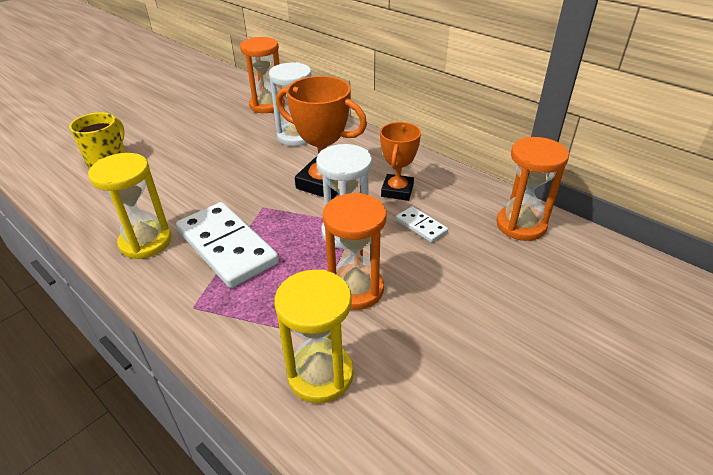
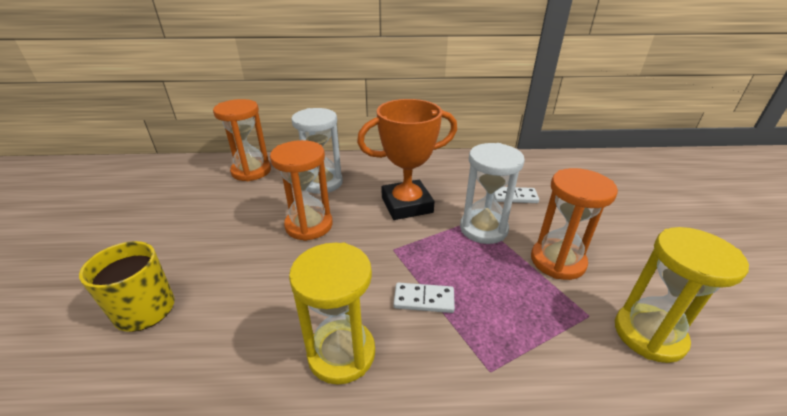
camera: 45 degrees left, 5 degrees down
(226, 247) = (424, 300): white domino -> white domino, size x0.47
(397, 191) = (461, 183): orange trophy -> none
(521, 225) = (555, 167): orange hourglass -> orange hourglass (309, 225)

